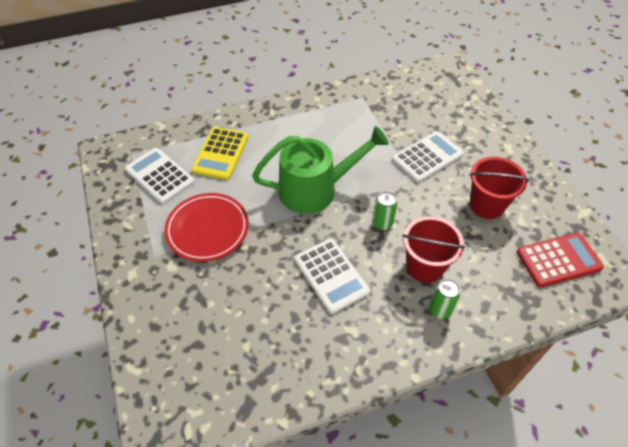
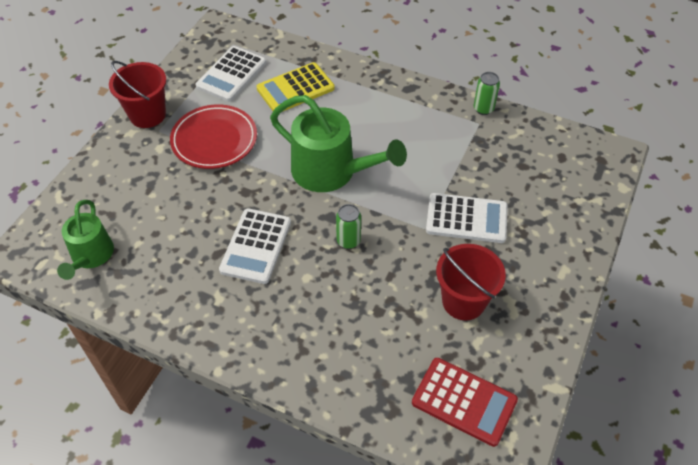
camera: 45 degrees right, 0 degrees up
(160, 176) = (231, 74): white calculator -> white calculator turned 150 degrees counterclockwise
(222, 387) = (91, 256): none -> green watering can
(425, 266) = (336, 302): red bucket -> red bucket (147, 115)
(440, 310) = (302, 344): green can -> green can (483, 109)

